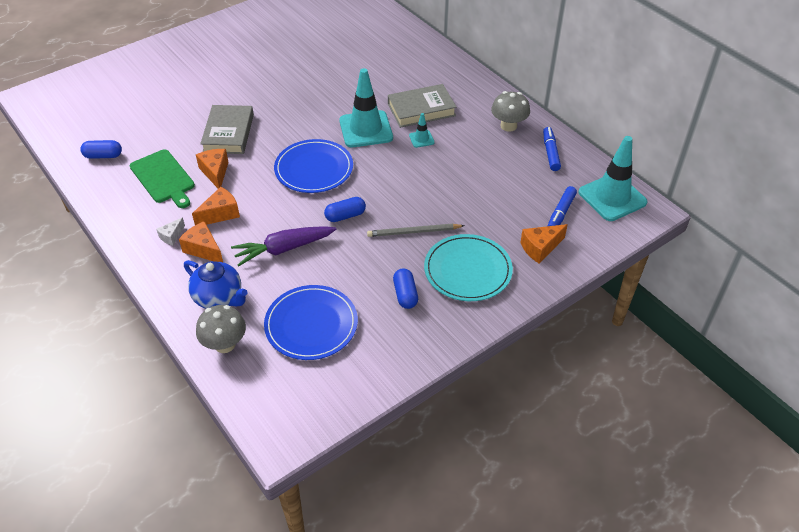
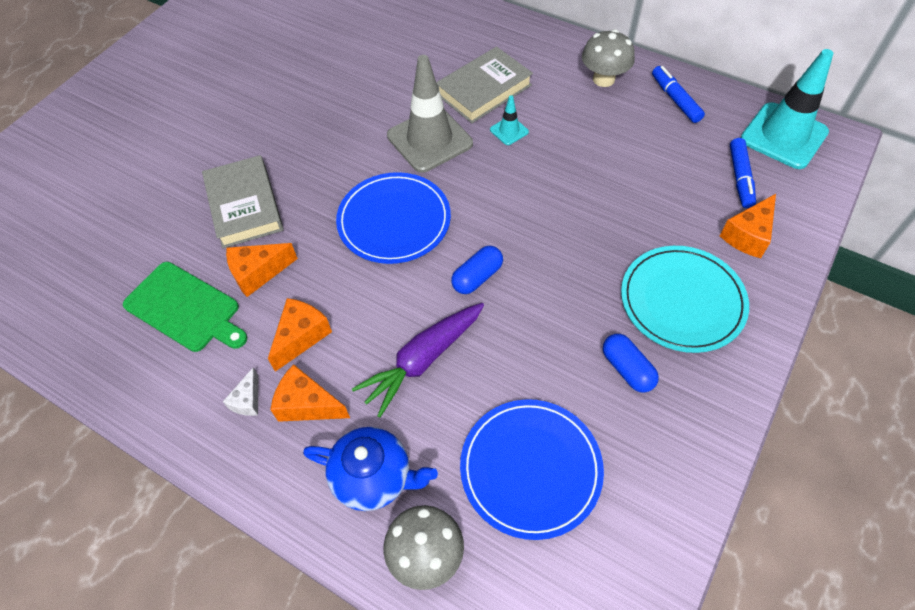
camera: 20 degrees left, 10 degrees up
(103, 156) = (73, 303): blue capsule -> none
(215, 172) = (258, 273): orange cheese -> orange cheese turned 75 degrees counterclockwise
(366, 129) = (429, 140): turquoise traffic cone -> grey traffic cone
(413, 232) = (580, 269): grey pencil -> none

